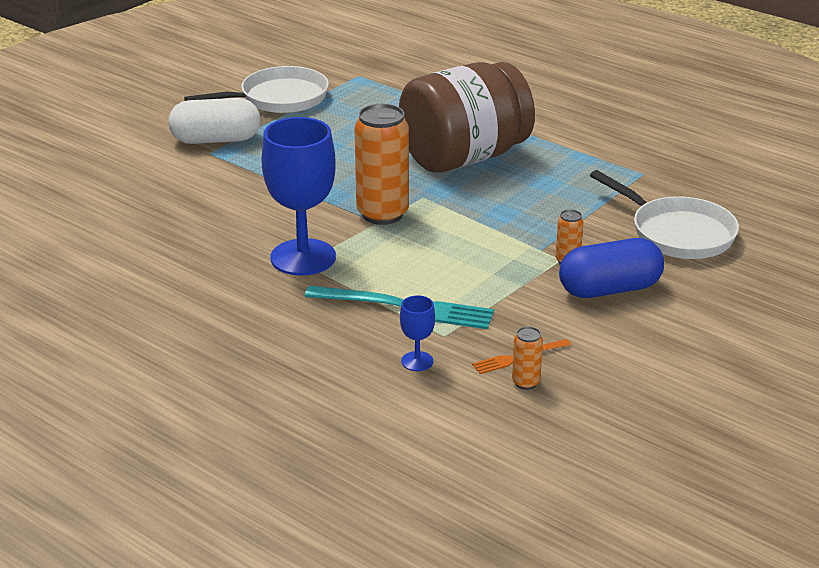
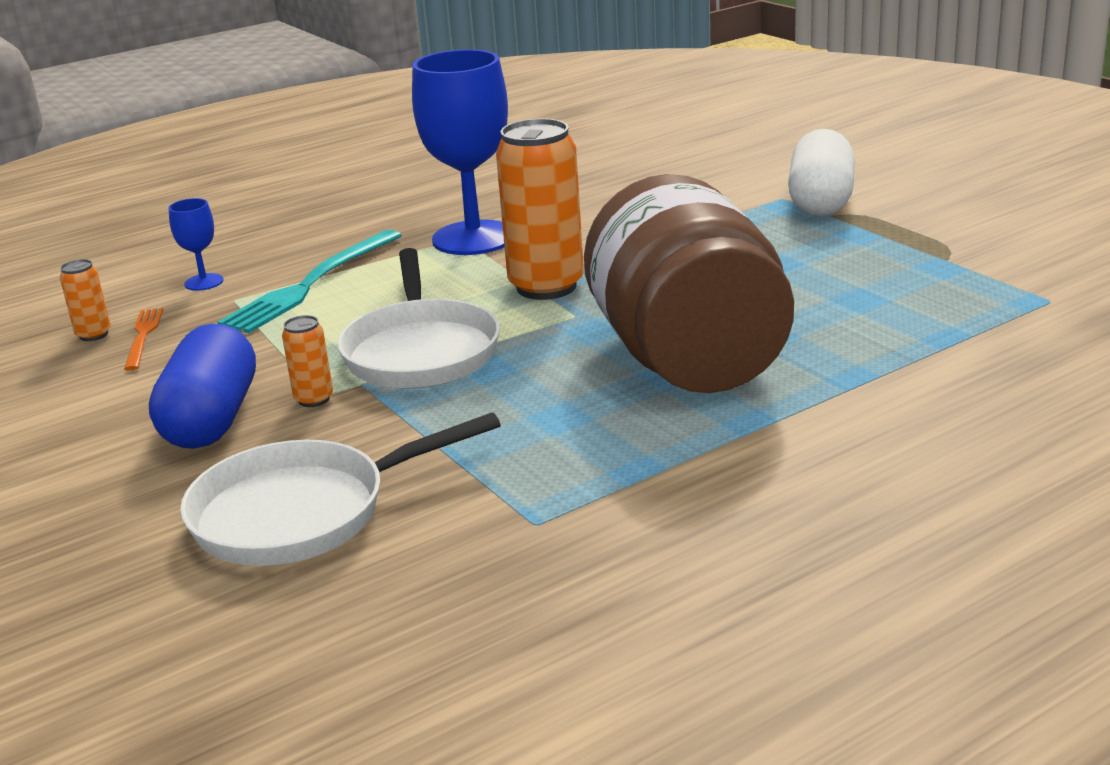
camera: 110 degrees right, 5 degrees down
(278, 99) = (956, 240): white pan -> white pan (420, 351)

